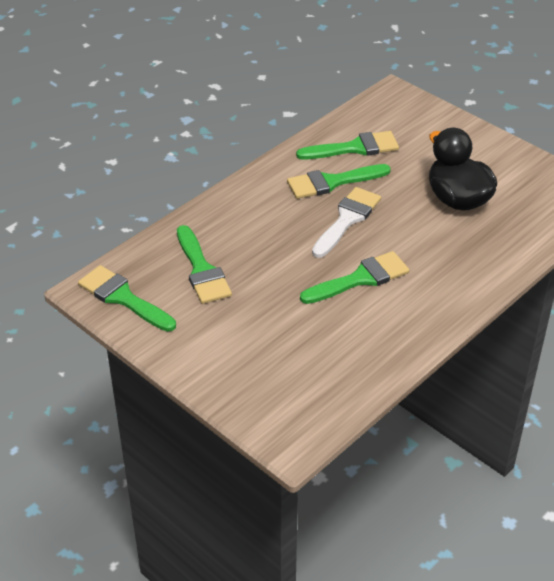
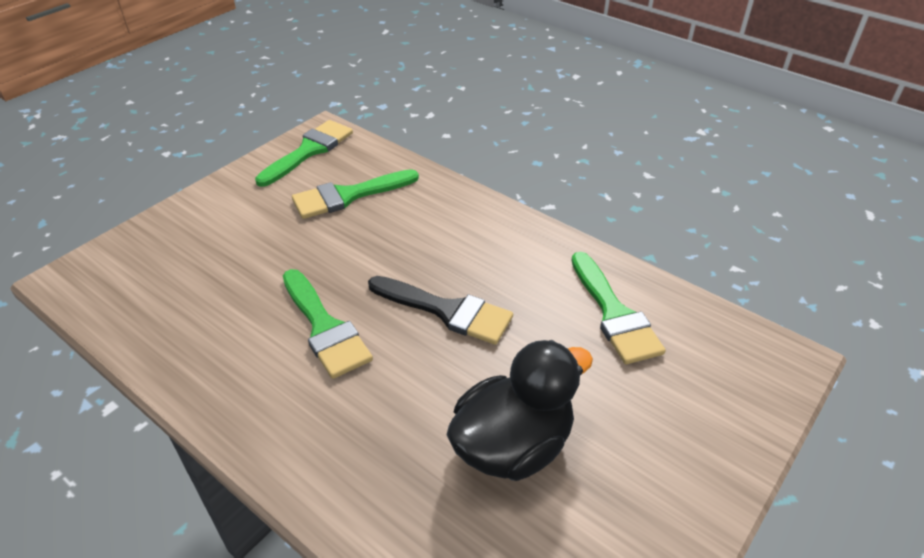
camera: 85 degrees right, 0 degrees up
(332, 182) = (527, 293): green brush -> none
(347, 219) = (447, 311): white brush -> black brush

